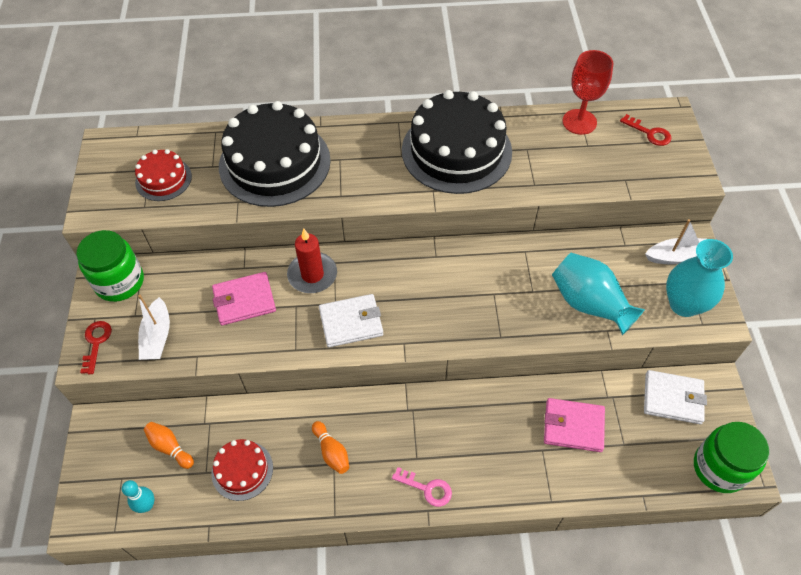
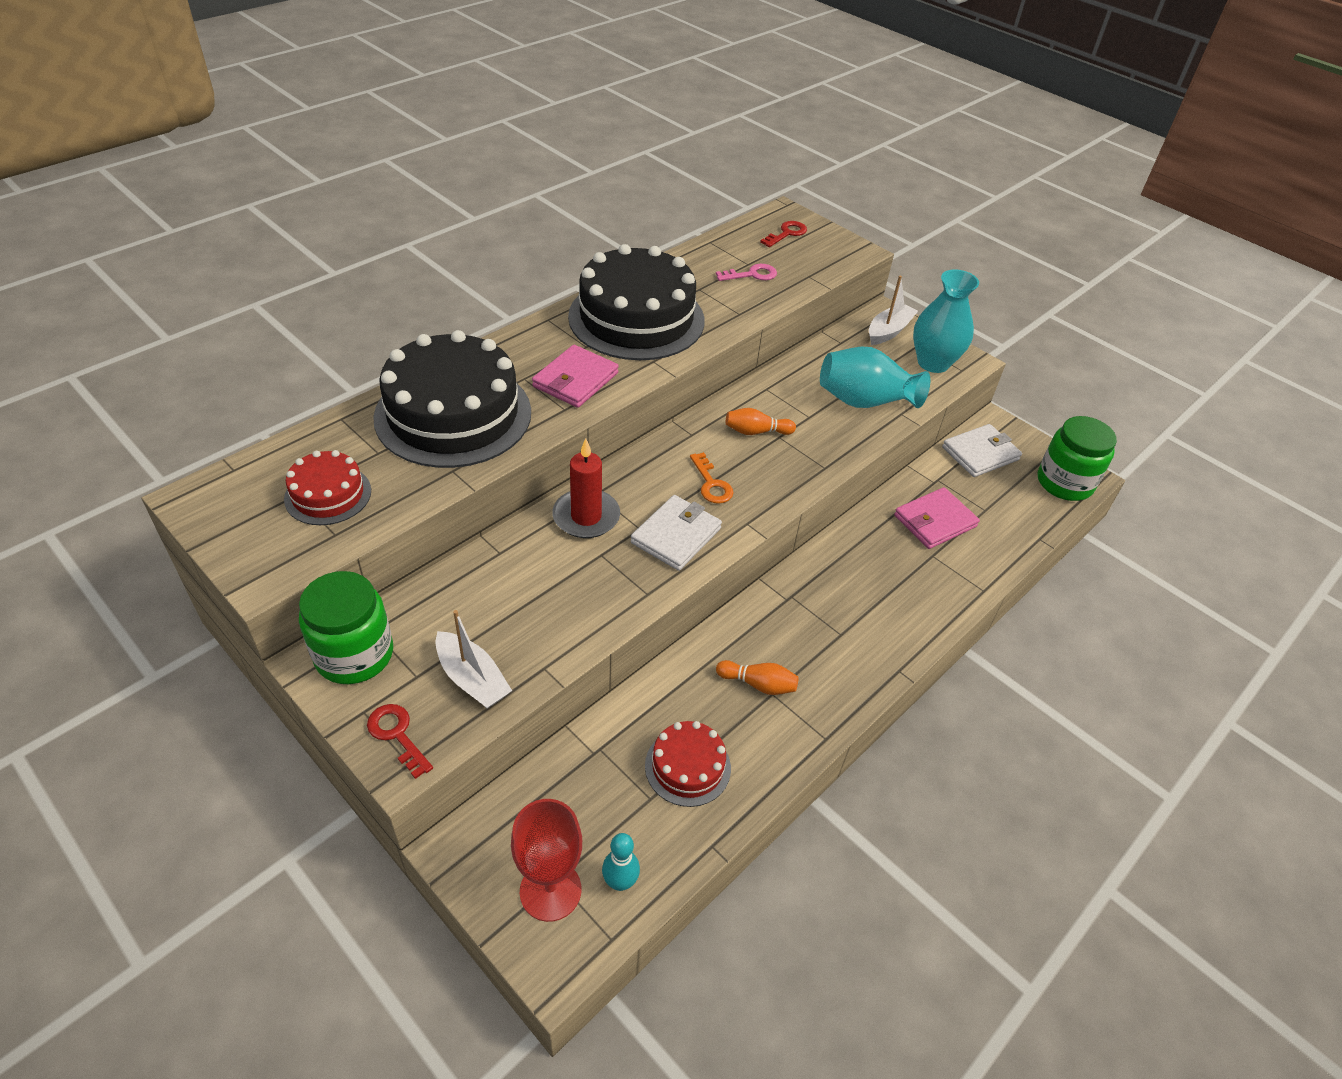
camera: 45 degrees left, 10 degrees down
(170, 447) = (581, 805): orange bowling pin -> orange bowling pin (756, 432)
(244, 300) = (537, 582): pink wallet -> pink wallet (575, 380)
(410, 300) = (711, 484): none -> orange key
(427, 488) = (878, 652): pink key -> pink key (751, 274)
(579, 122) = (719, 249): red goblet -> red goblet (550, 890)
(649, 133) = (786, 233): red key -> red key turned 45 degrees counterclockwise

